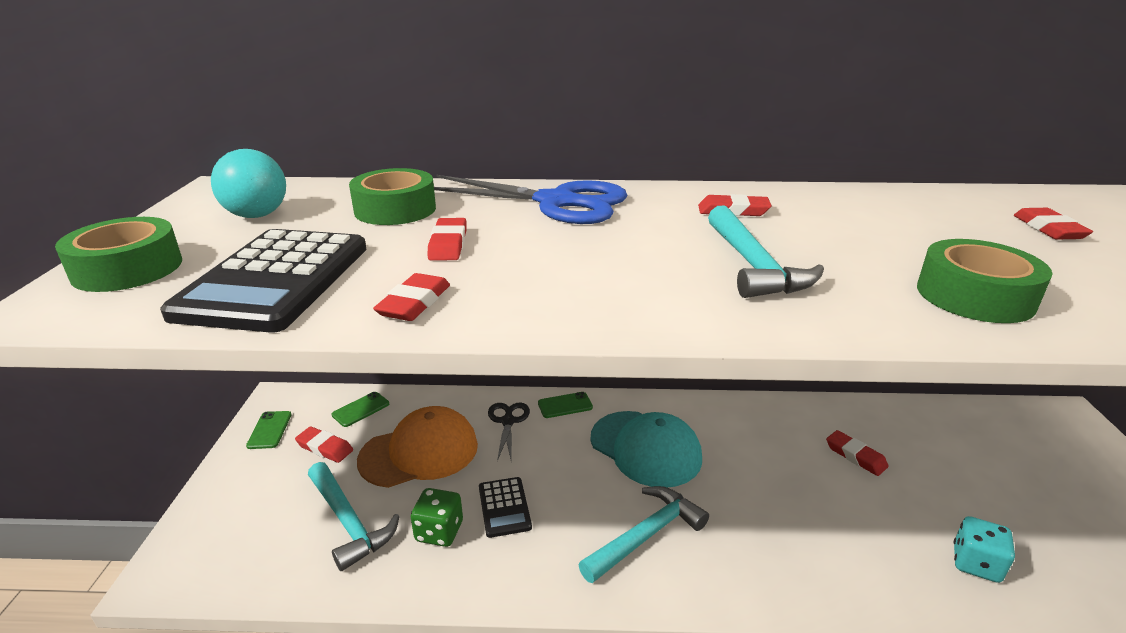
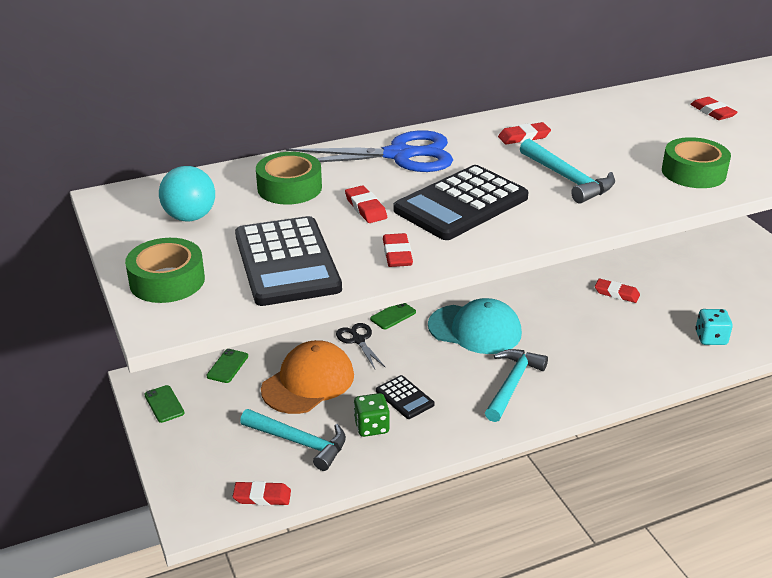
camera: 25 degrees left, 5 degrees up
(325, 448) = (227, 402): red eraser -> red eraser (262, 496)
(571, 264) = (461, 204): none -> black calculator

